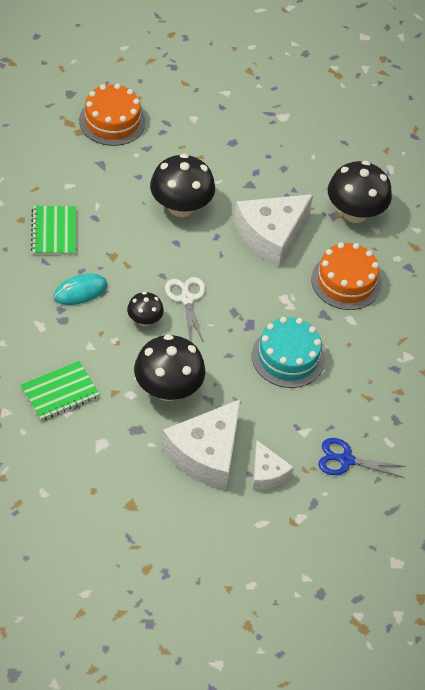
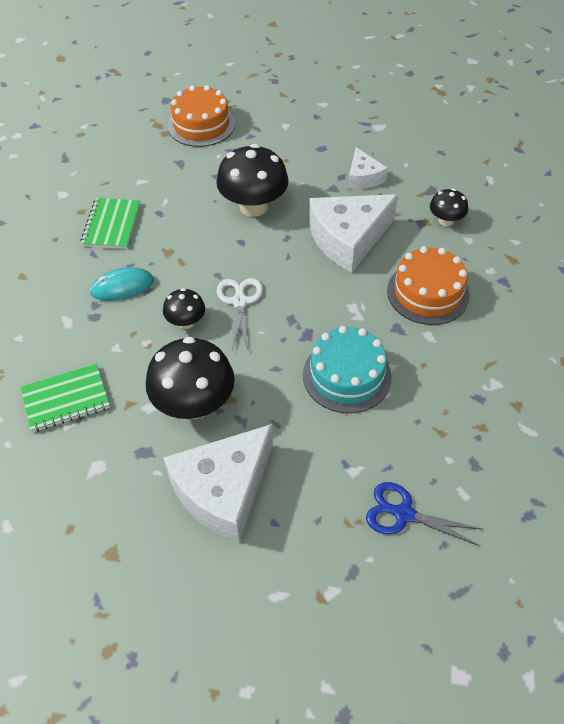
camera: 15 degrees right, 0 degrees up
(267, 473) = (297, 523): white cheese -> white cheese (363, 177)
(355, 213) = (445, 221): black mushroom -> black mushroom, size x0.53

